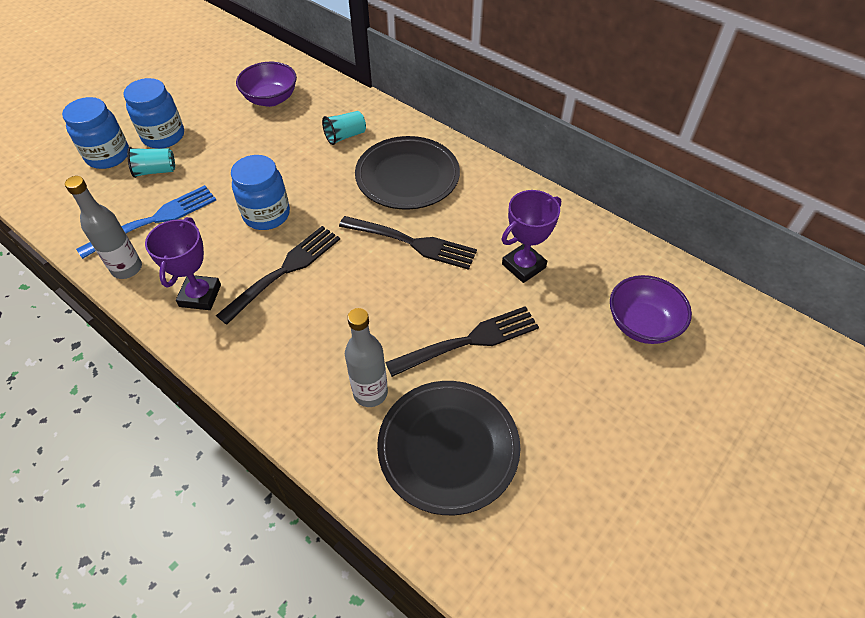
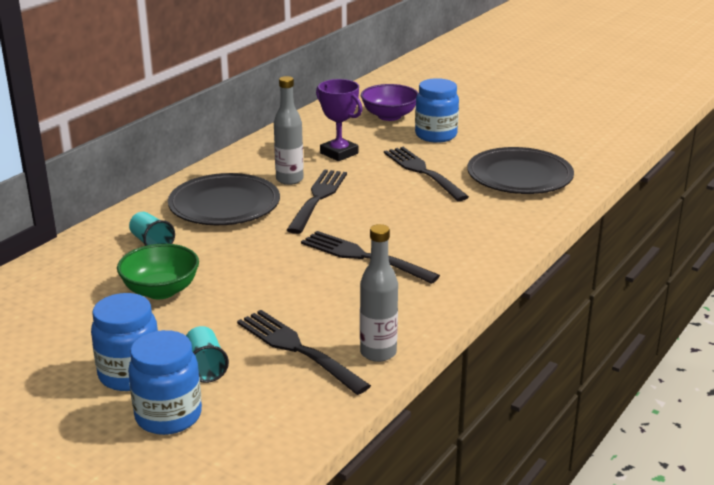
camera: 95 degrees left, 25 degrees down
(154, 221) = (299, 350): blue fork -> black fork
(200, 295) = (406, 299): purple trophy -> none
(267, 215) = (284, 276): blue jar -> blue jar (436, 135)
(268, 145) = (161, 290): none -> green bowl
(271, 99) = (63, 301): purple bowl -> none
(370, 393) = (485, 206): grey bottle -> grey bottle (289, 179)

